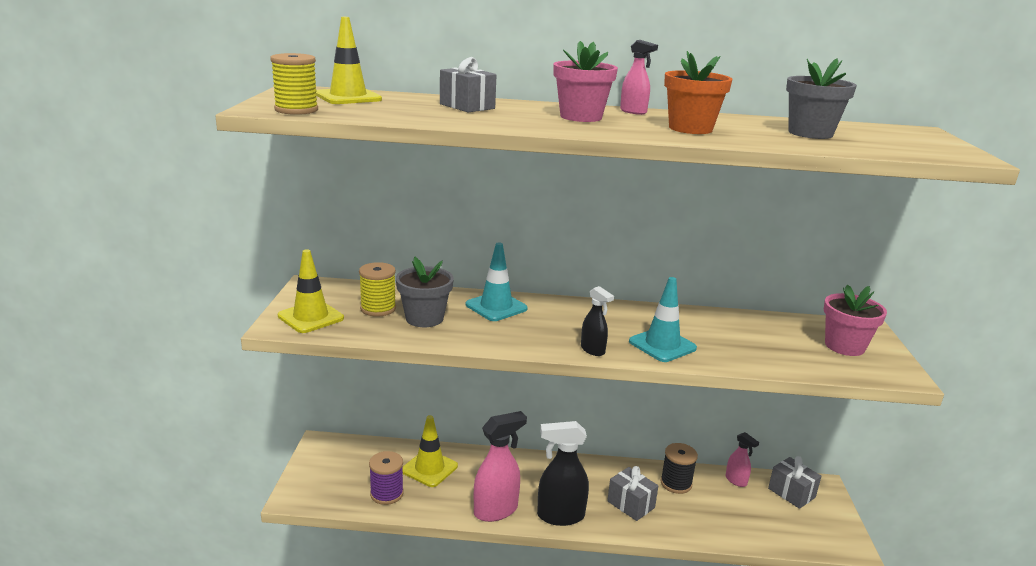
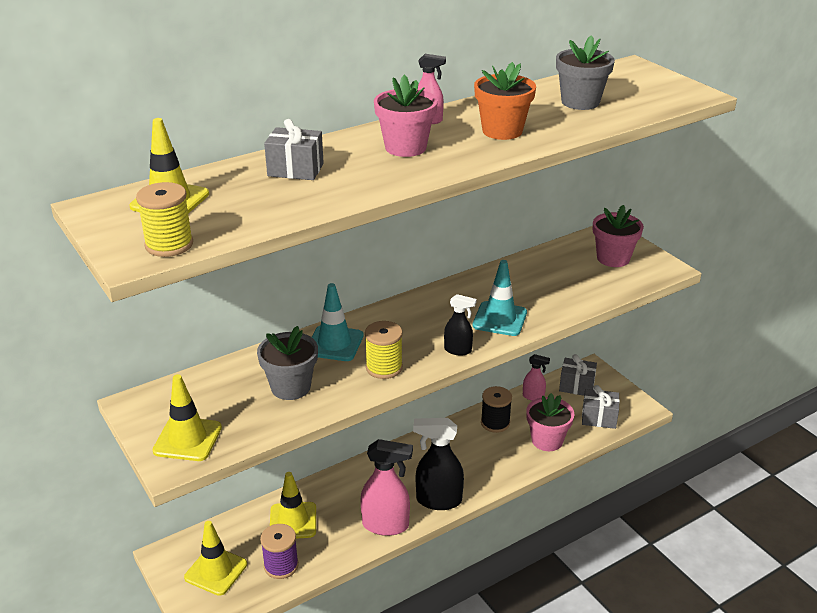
camera: 35 degrees left, 10 degrees up
(340, 471) = (216, 571): none -> yellow traffic cone
(378, 309) = (236, 398): yellow spool -> yellow spool (384, 368)
(496, 510) = (386, 525): pink spray bottle -> pink spray bottle turned 75 degrees clockwise
(560, 516) = (438, 500): black spray bottle -> black spray bottle turned 45 degrees clockwise
(631, 504) = (479, 460): grey gift -> grey gift (599, 418)
(714, 522) = (547, 440): none -> pink flower pot

